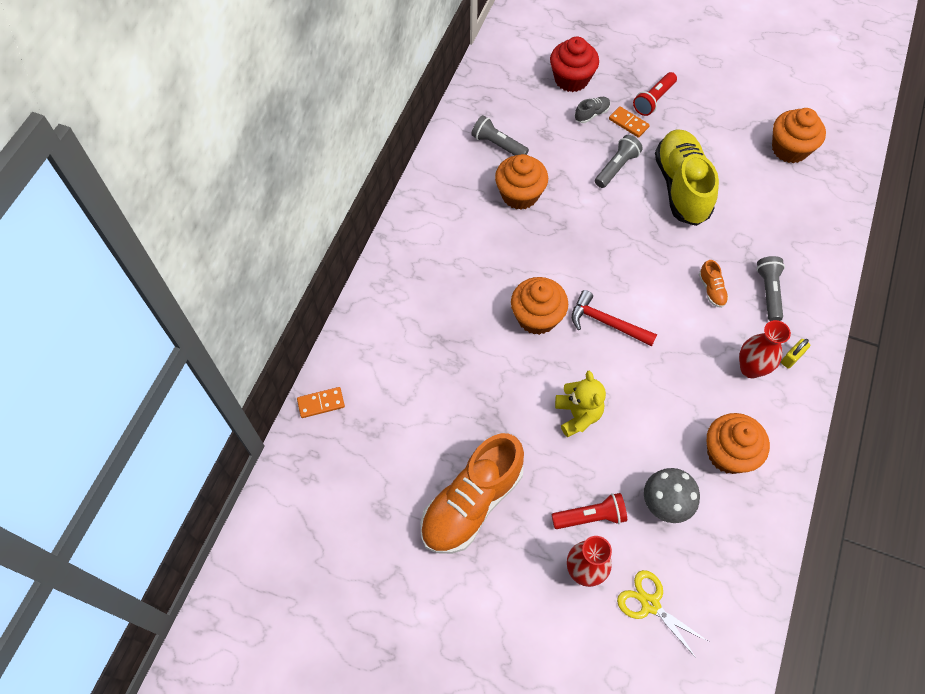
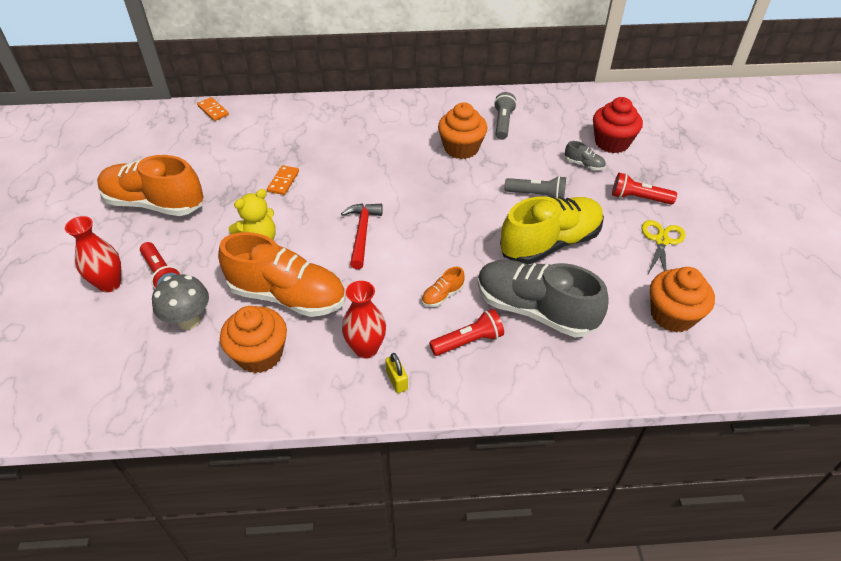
camera: 65 degrees right, 15 degrees down
(537, 317) = (343, 191): orange cupcake -> none
(628, 123) = (595, 189): orange domino -> orange domino (283, 181)
(650, 604) = (86, 336): yellow scissors -> yellow scissors (661, 240)
(665, 411) = (287, 296): none -> orange shoe
(752, 232) = (535, 310): none -> grey shoe
(768, 292) = (468, 341): grey flashlight -> red flashlight
(791, 358) = (397, 380): yellow padlock -> yellow padlock turned 45 degrees clockwise

